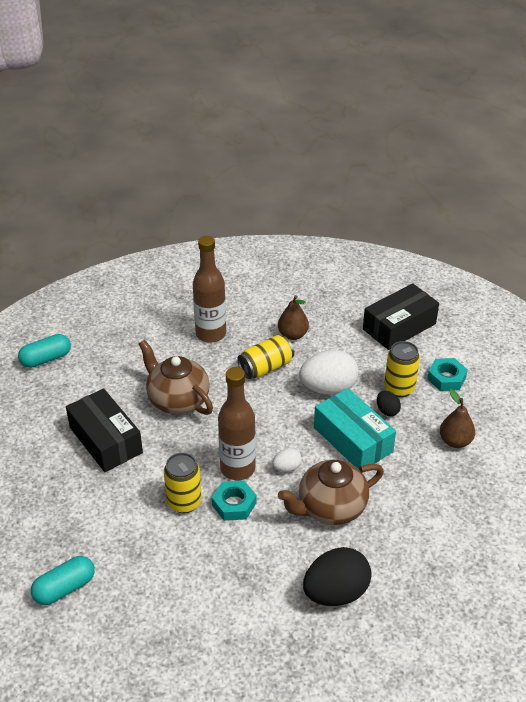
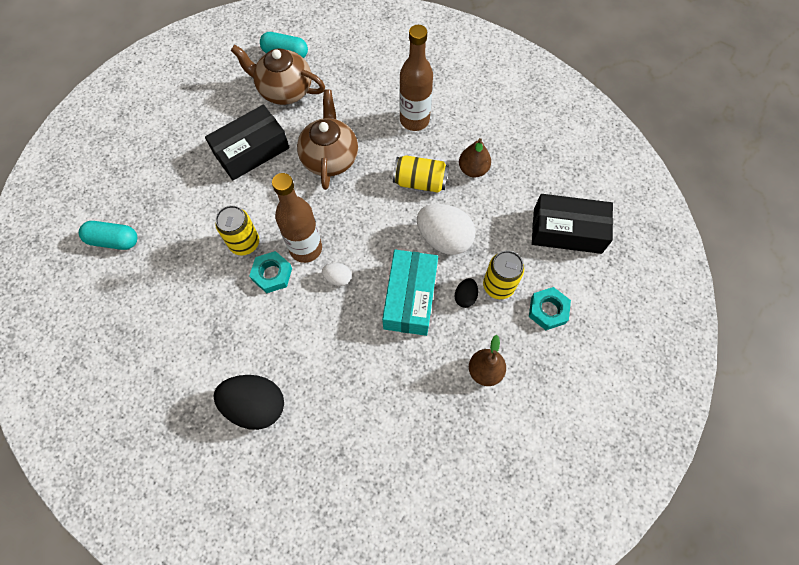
camera: 45 degrees right, 25 degrees up
(105, 440) = (251, 151): black box -> black box turned 45 degrees clockwise
(330, 508) = (329, 338): brown teapot -> brown teapot (284, 90)

